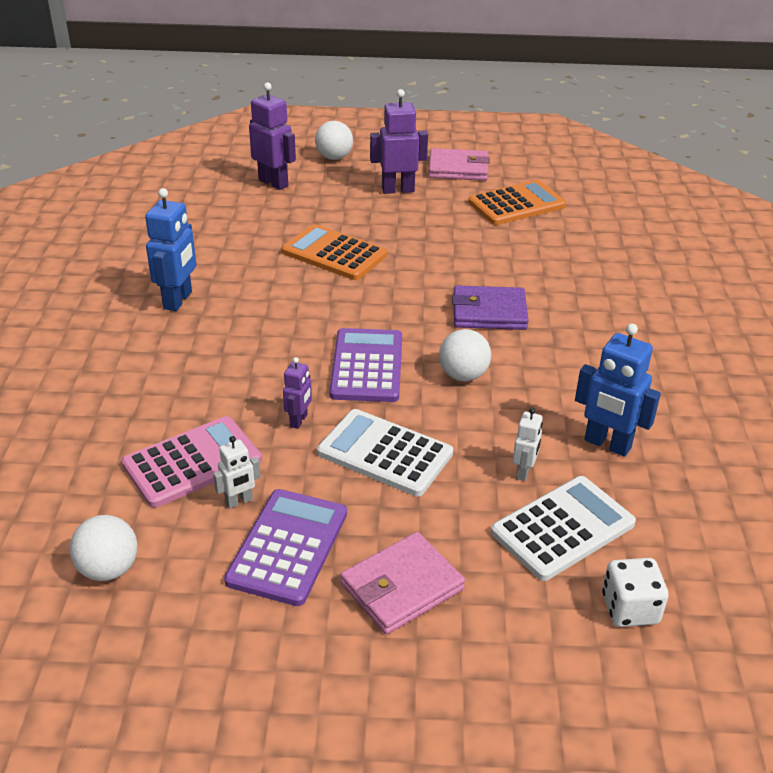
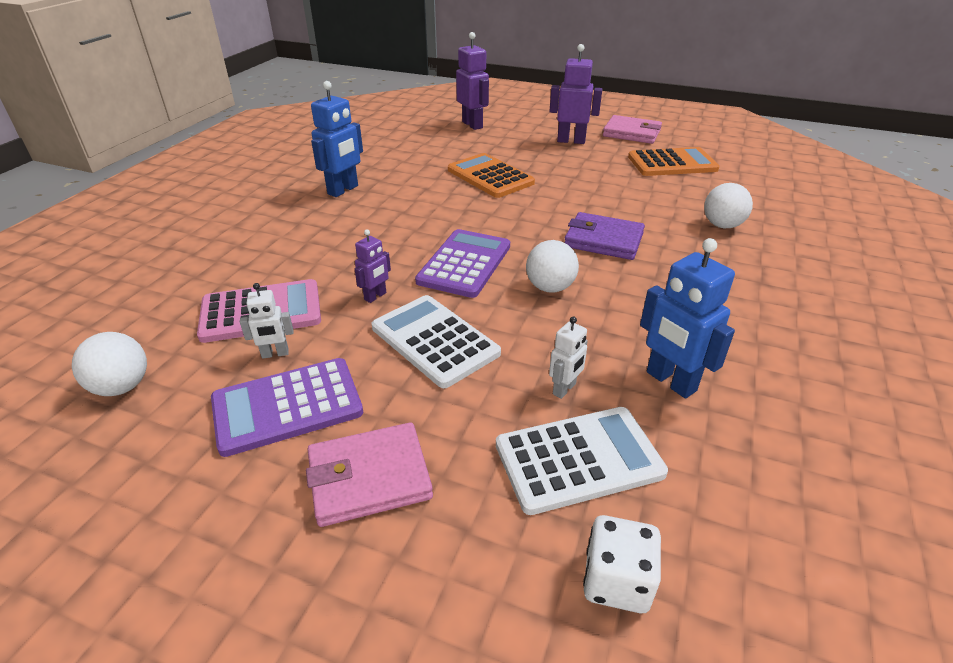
camera: 20 degrees right, 0 degrees up
(287, 547) = (287, 406): purple calculator -> purple calculator turned 150 degrees counterclockwise
(334, 157) = (531, 114): white ball -> white ball (722, 225)

